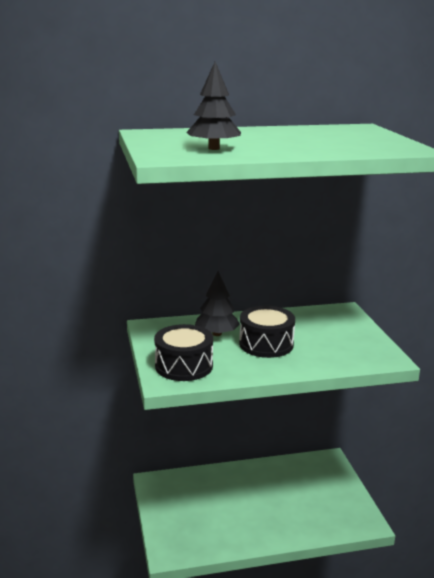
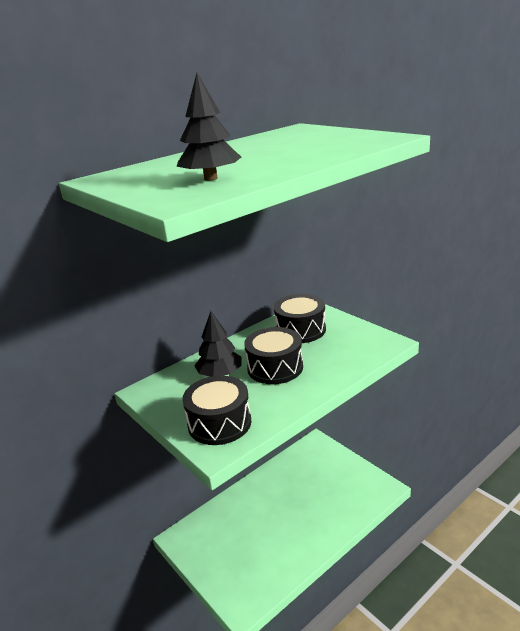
camera: 25 degrees left, 5 degrees up
(318, 324) = (300, 330): none -> black drum

